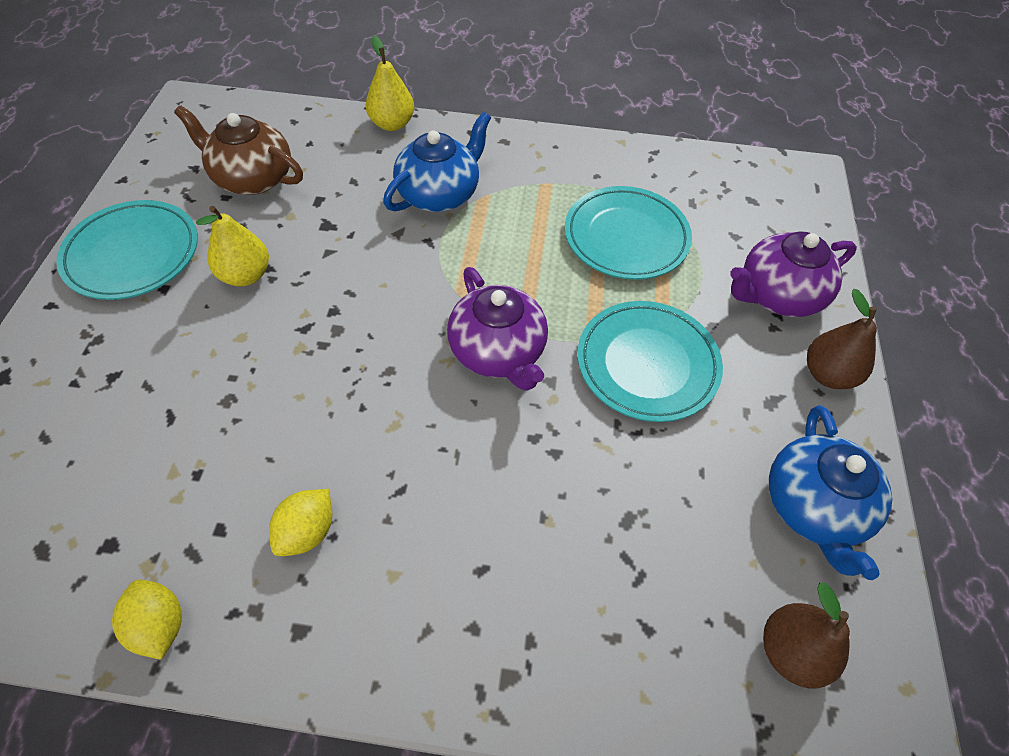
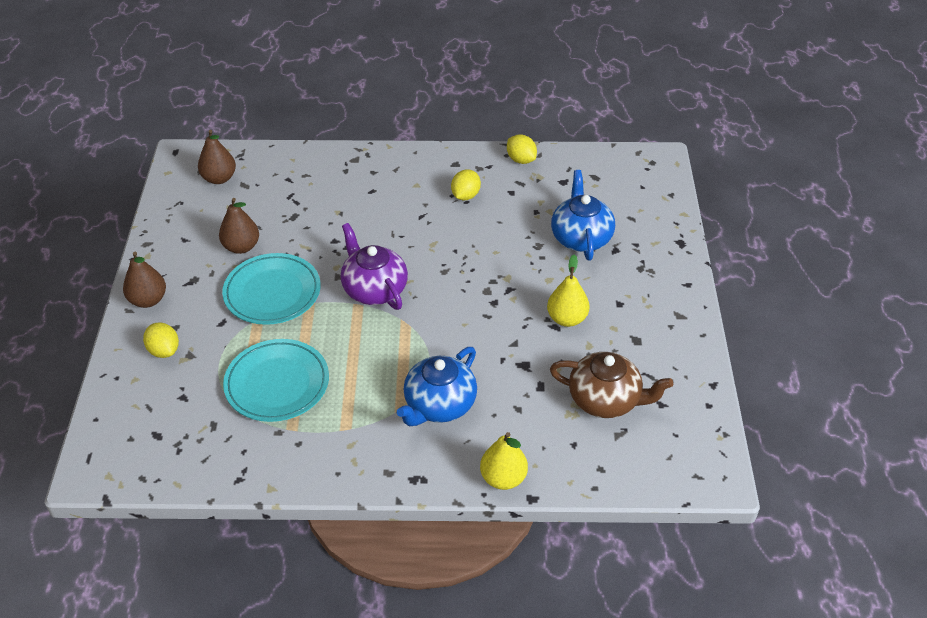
camera: 175 degrees right, 10 degrees down
(133, 254) = (658, 324): turquoise plate -> none
(710, 459) = (241, 247): none -> brown pear
(777, 295) = (164, 350): purple teapot -> yellow lemon
(813, 507) = (186, 231): blue teapot -> blue teapot (581, 237)

